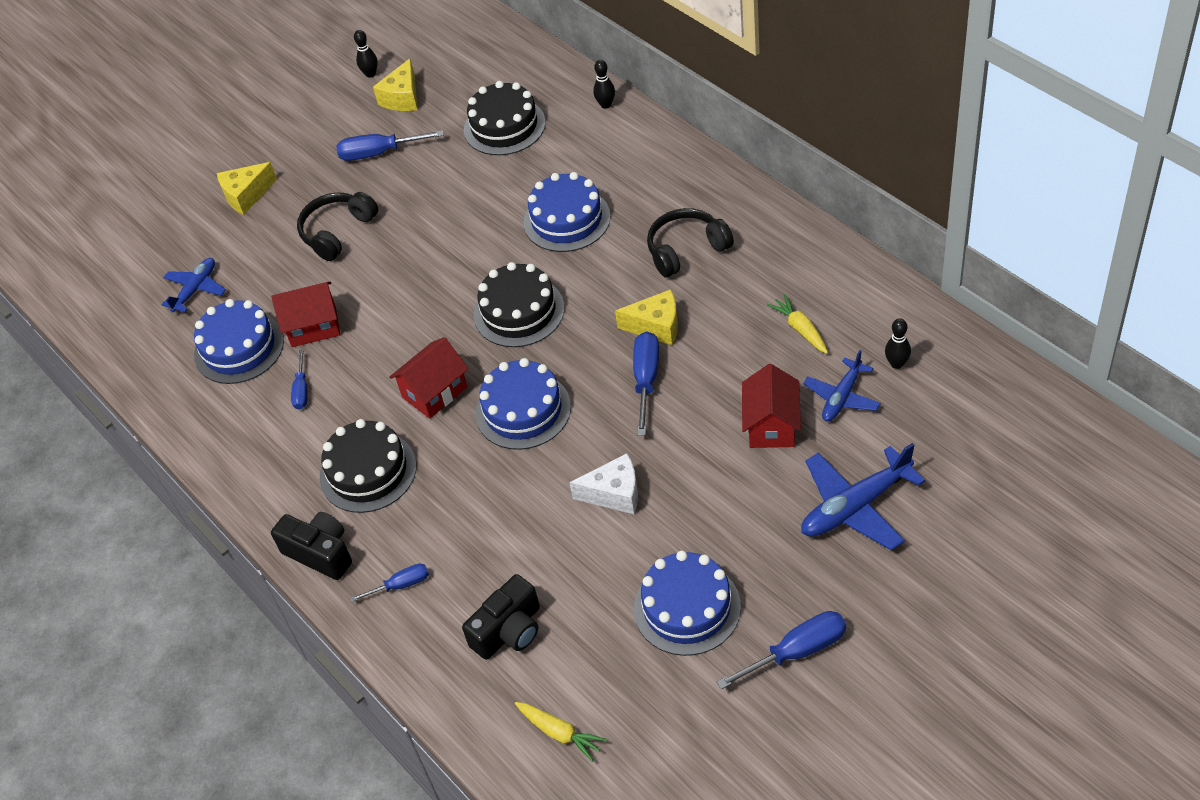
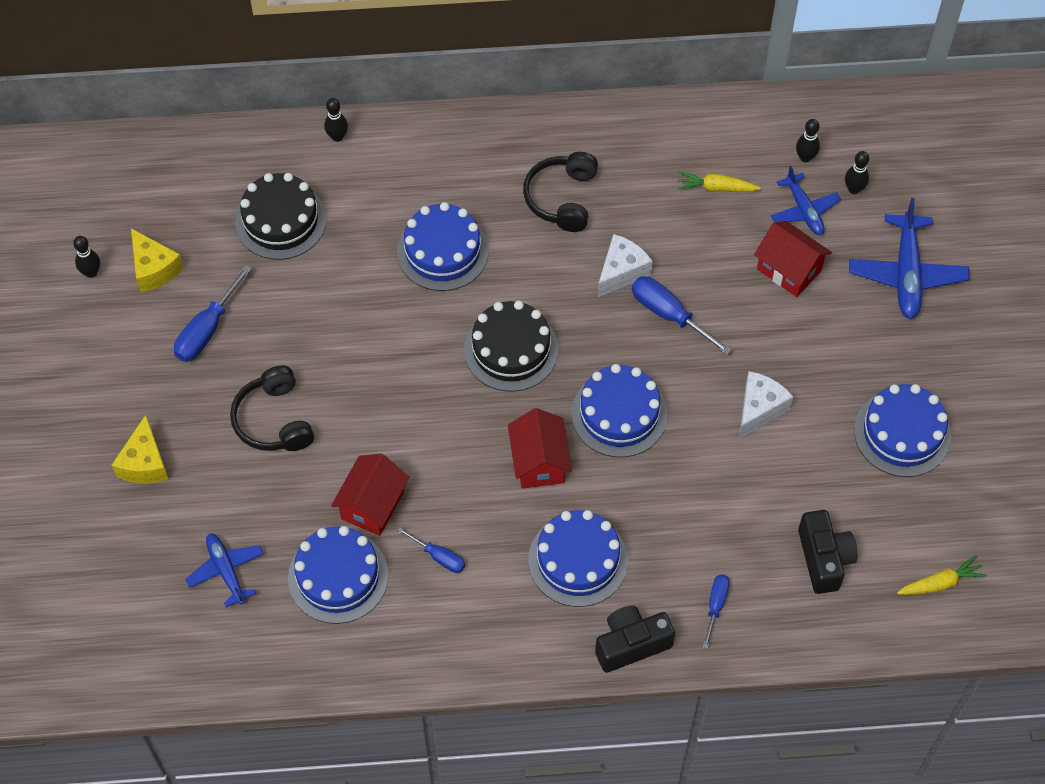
camera: 60 degrees left, 10 degrees up
(368, 471) = (578, 560): black cake -> blue cake
(656, 326) = (621, 272): yellow cheese -> white cheese
(797, 651) = (995, 394): blue screwdriver -> none
(902, 415) = (854, 189): none -> black bowling pin

